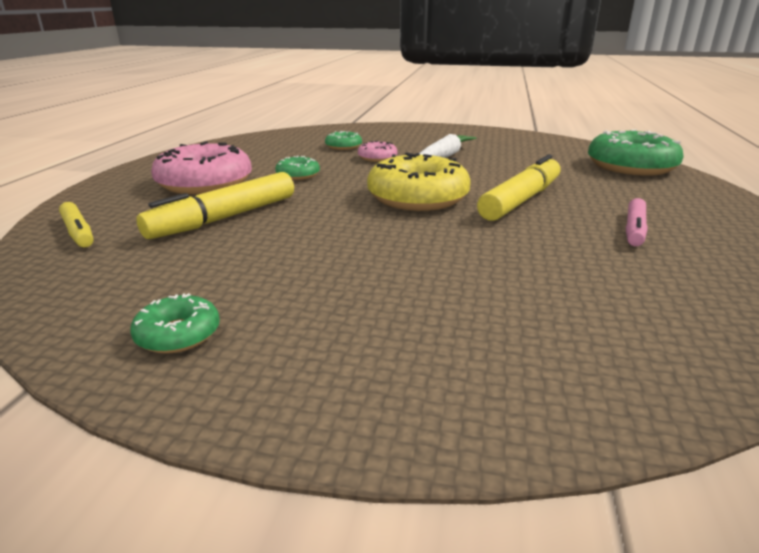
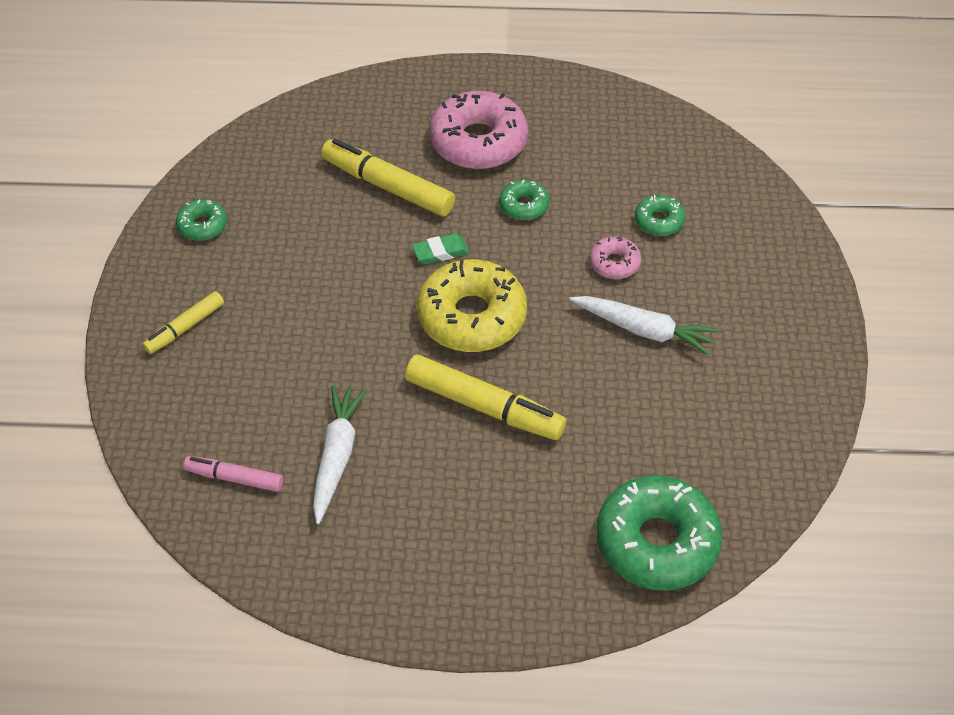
camera: 80 degrees right, 25 degrees up
(78, 232) = (342, 111): yellow marker -> yellow marker (185, 327)
(332, 203) = (440, 252): none -> green eraser
(601, 260) = (337, 456): none -> white carrot
(634, 229) = (414, 496): pink marker -> pink marker (235, 478)

